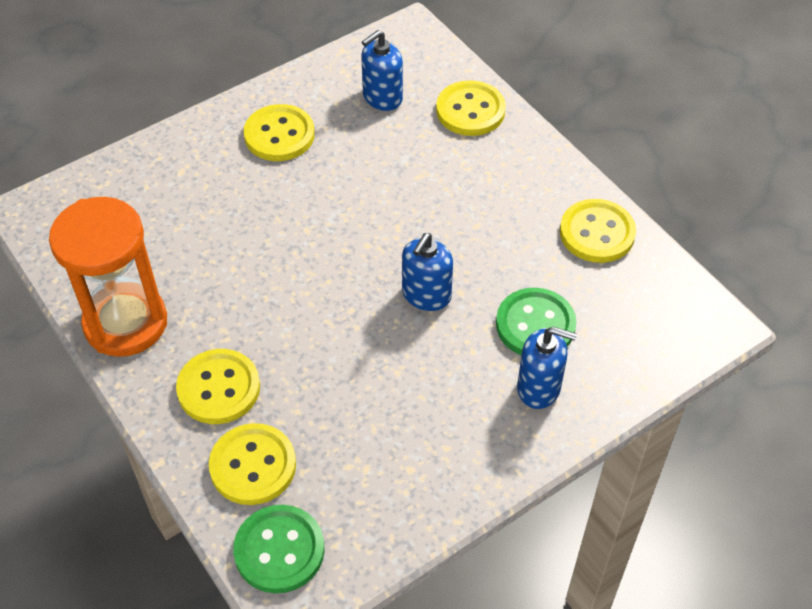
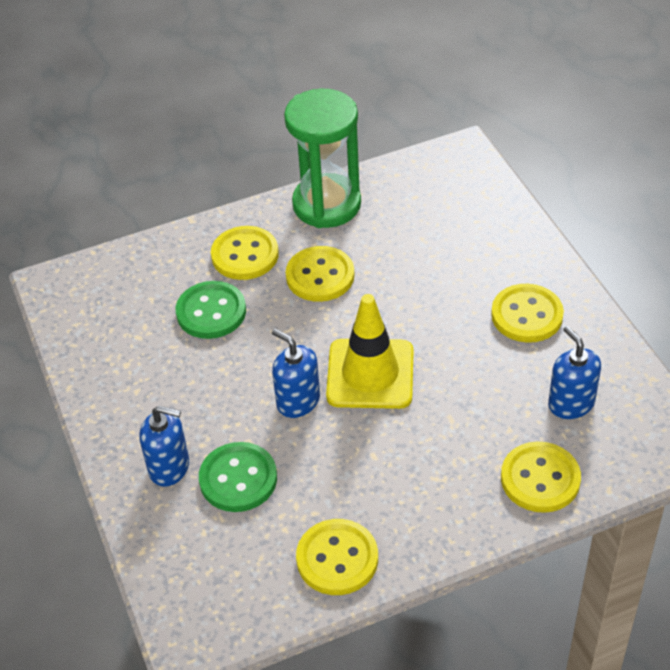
camera: 105 degrees right, 5 degrees down
(125, 323) = (327, 204): orange hourglass -> green hourglass
(253, 466) = (167, 270): yellow button -> yellow button (320, 276)
(279, 550) = (91, 279): green button -> green button (211, 312)
(378, 242) = (370, 374): none -> yellow traffic cone
(539, 388) = (169, 467): blue soap dispenser -> blue soap dispenser turned 105 degrees counterclockwise

